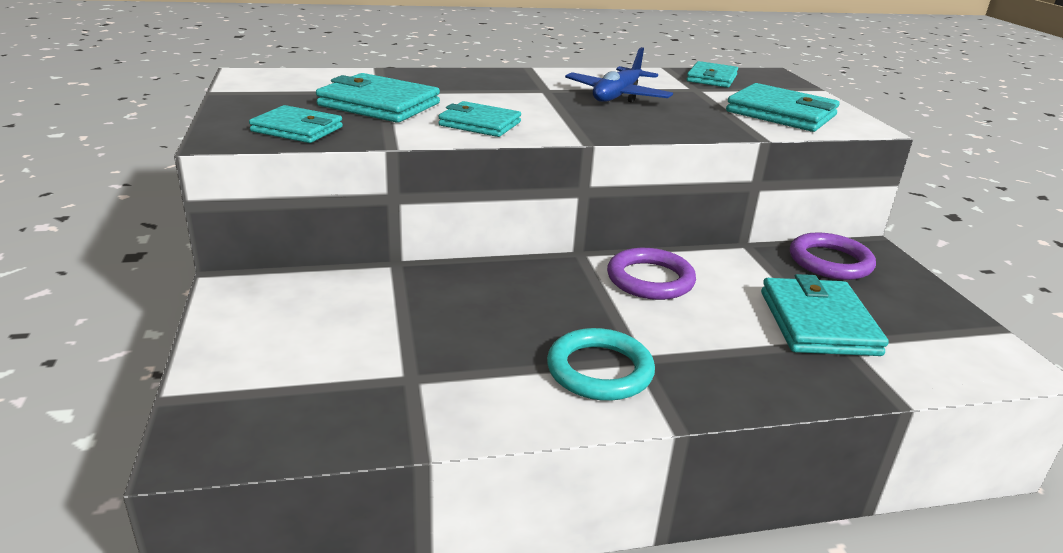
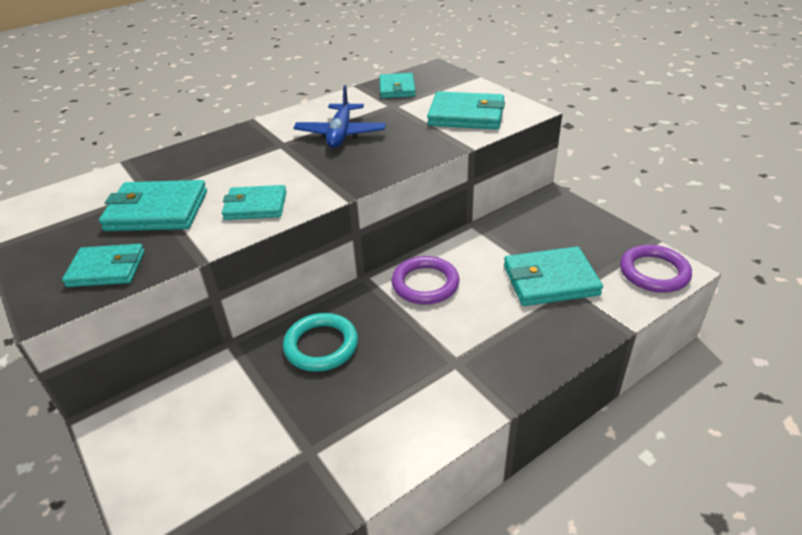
camera: 20 degrees left, 10 degrees up
(599, 370) = (435, 384): turquoise ring -> turquoise ring (321, 345)
(818, 323) = (550, 280): turquoise wallet -> turquoise wallet turned 75 degrees counterclockwise
(830, 262) = (532, 220): purple ring -> purple ring (654, 272)

